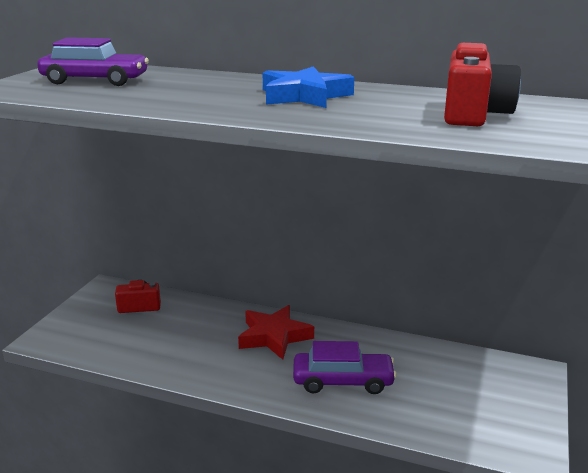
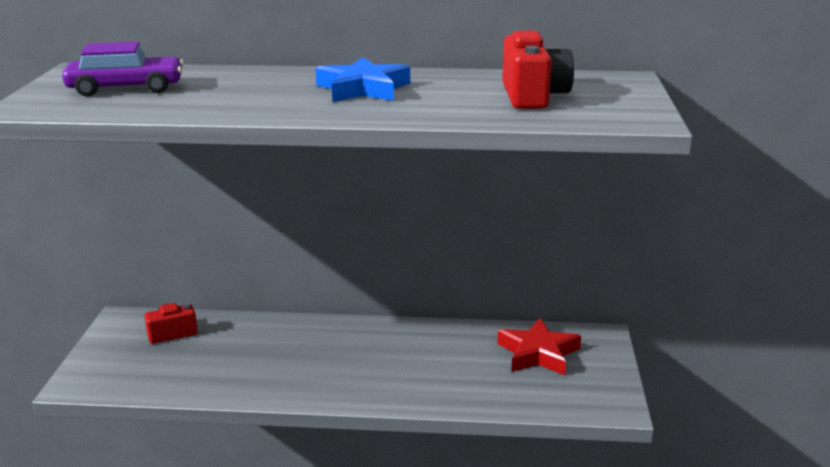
camera: 15 degrees left, 0 degrees up
(274, 336) = (335, 342): red star -> red star (538, 353)
(343, 381) = (422, 374): purple car -> none

